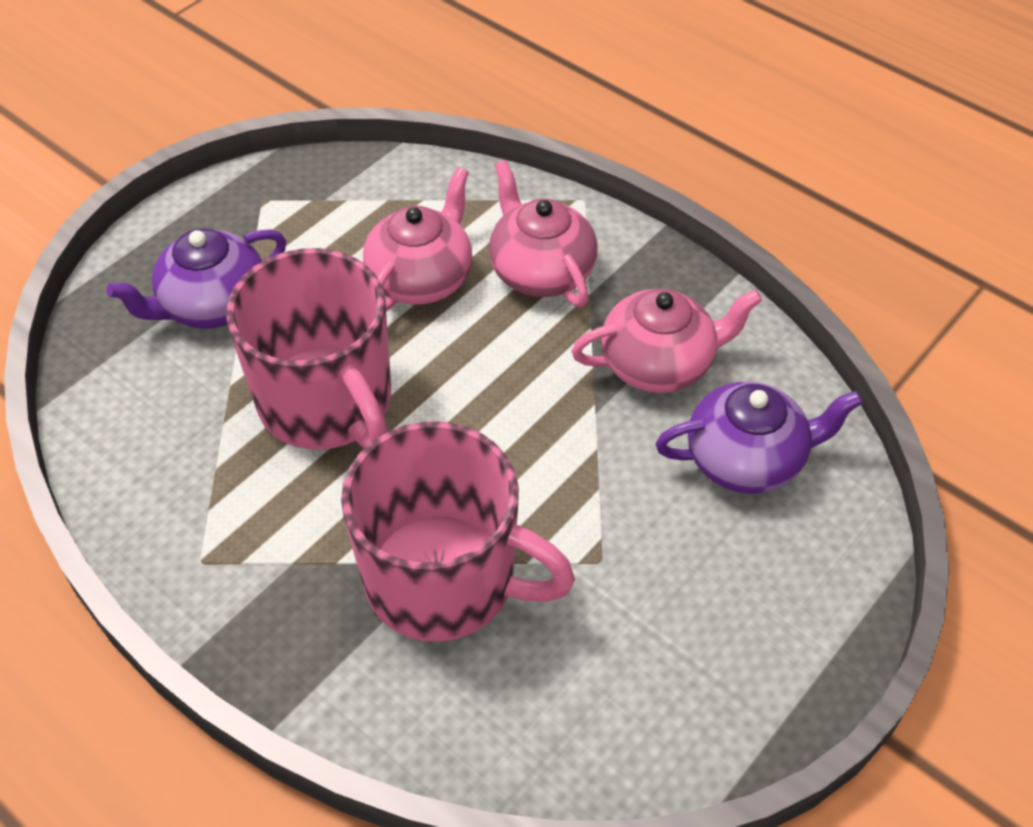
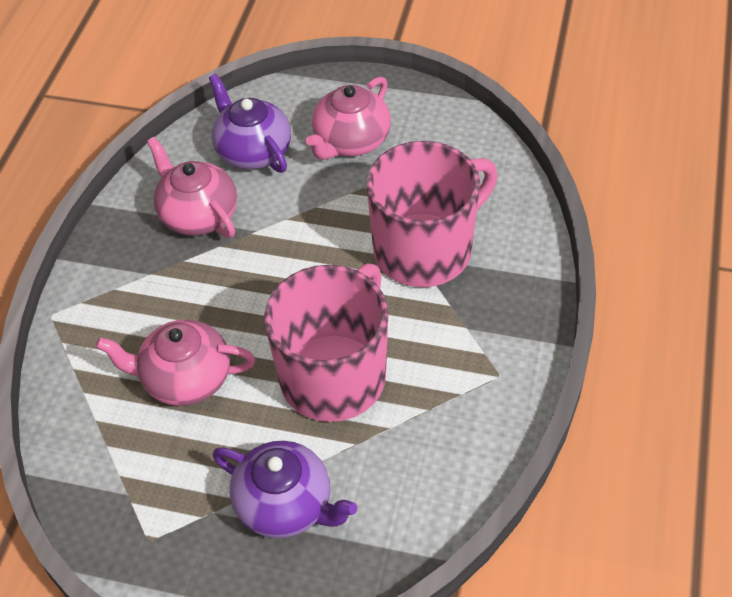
camera: 115 degrees left, 0 degrees up
(445, 580) = (425, 249): pink mug -> pink mug turned 60 degrees clockwise
(541, 271) = (141, 310): pink teapot -> pink teapot (350, 141)

